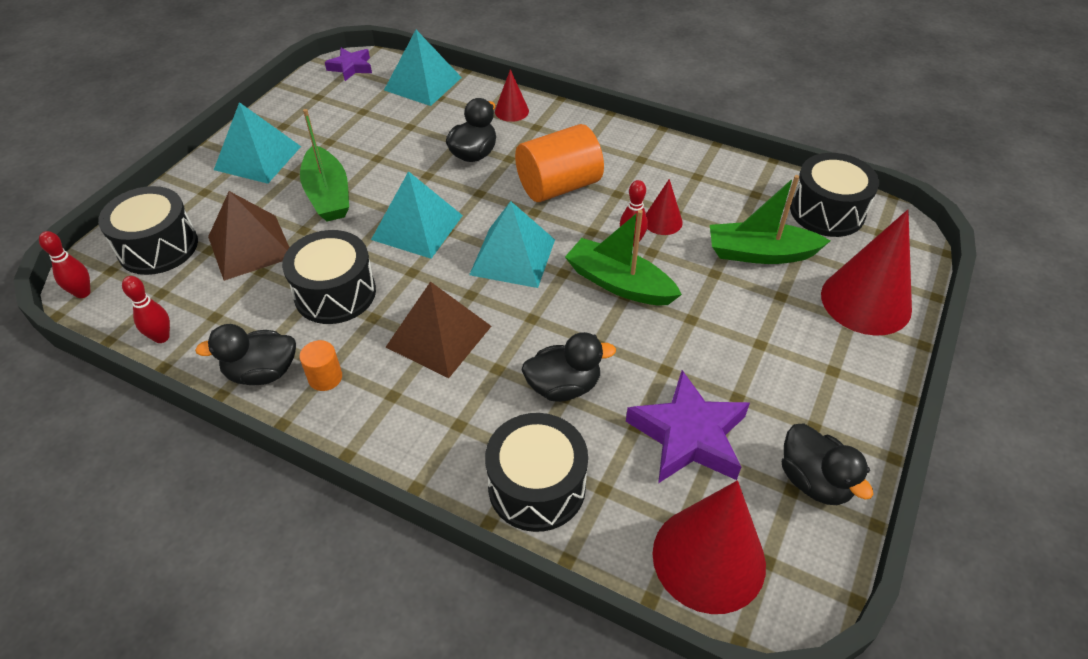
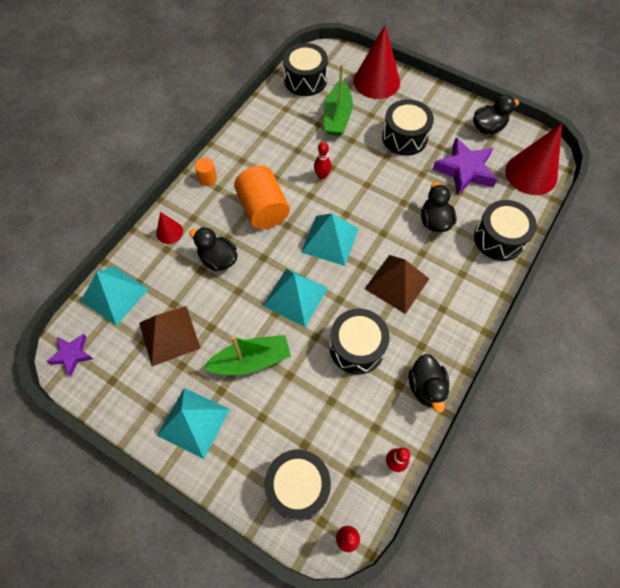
camera: 85 degrees left, 15 degrees up
(250, 247) = (305, 412): brown pyramid -> brown pyramid (169, 335)
(325, 377) = (429, 347): orange cylinder -> orange cylinder (208, 178)
(619, 283) = (357, 186): green boat -> none
(662, 221) = (305, 157): red cone -> none
(743, 343) = (404, 137): none -> black drum

